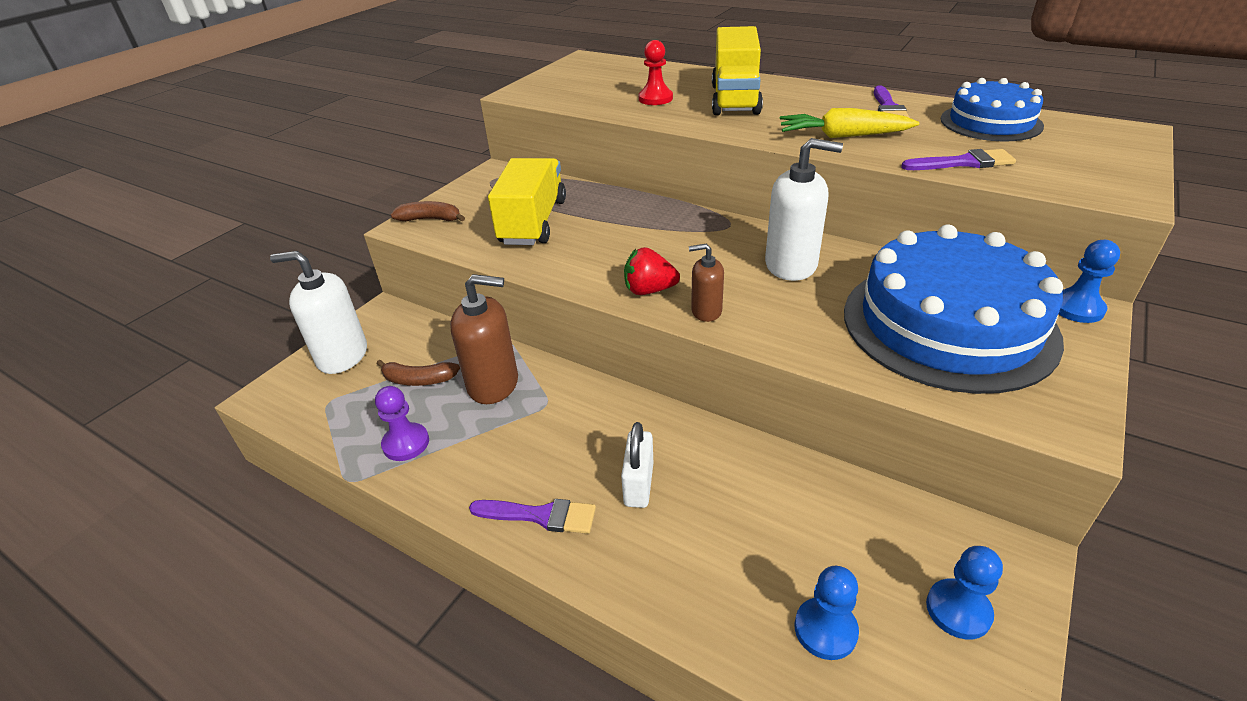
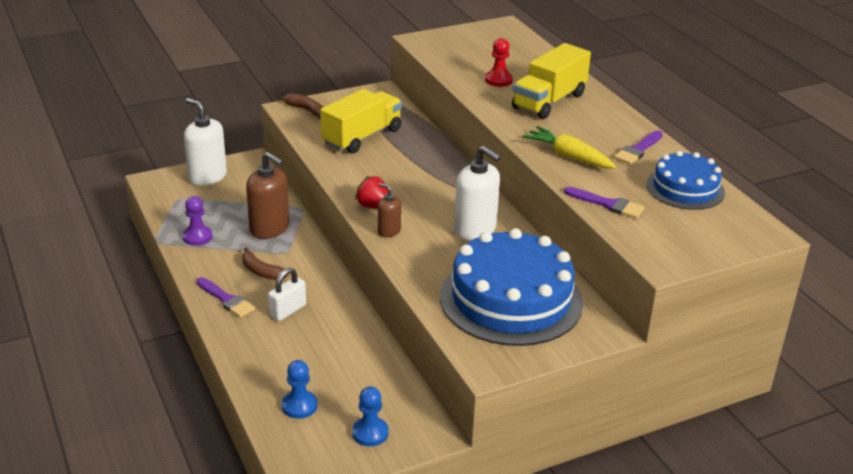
camera: 30 degrees right, 5 degrees down
(419, 380) = (234, 208): brown banana -> brown banana (261, 271)
(1076, 308) = (603, 328): blue pawn -> none

